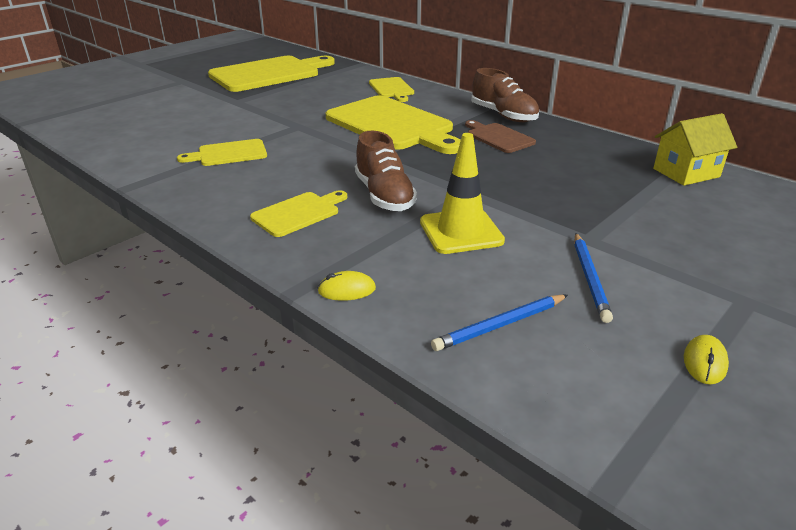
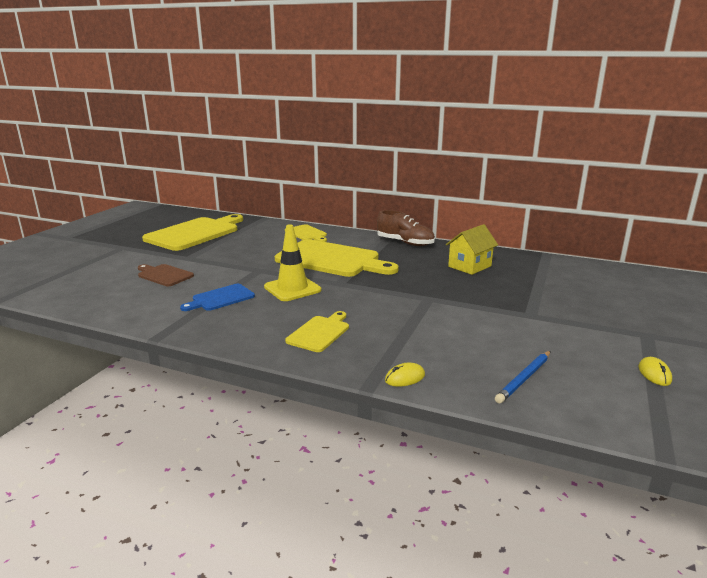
camera: 20 degrees left, 10 degrees down
(229, 153) = (221, 298): yellow cutting board -> blue cutting board
(384, 195) = (371, 310): brown shoe -> none
(461, 231) = (446, 324): yellow traffic cone -> yellow traffic cone (292, 288)
(498, 137) = (415, 258): brown cutting board -> brown cutting board (164, 275)
(589, 278) = (551, 339): blue pencil -> none
(686, 173) = (551, 264): yellow house -> yellow house (469, 266)

